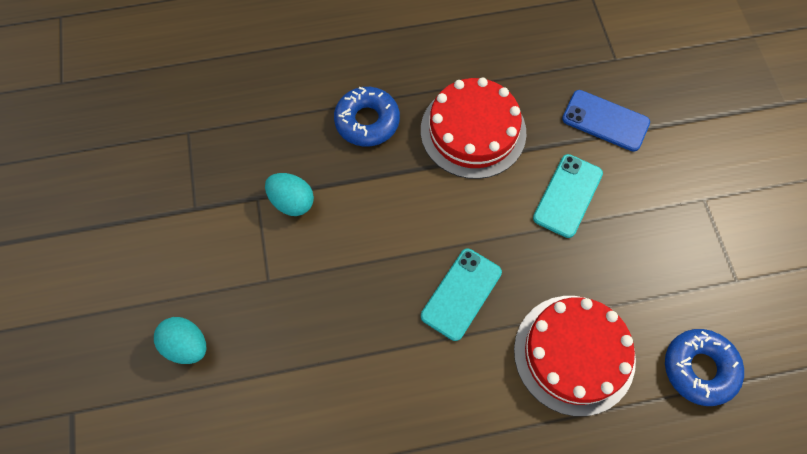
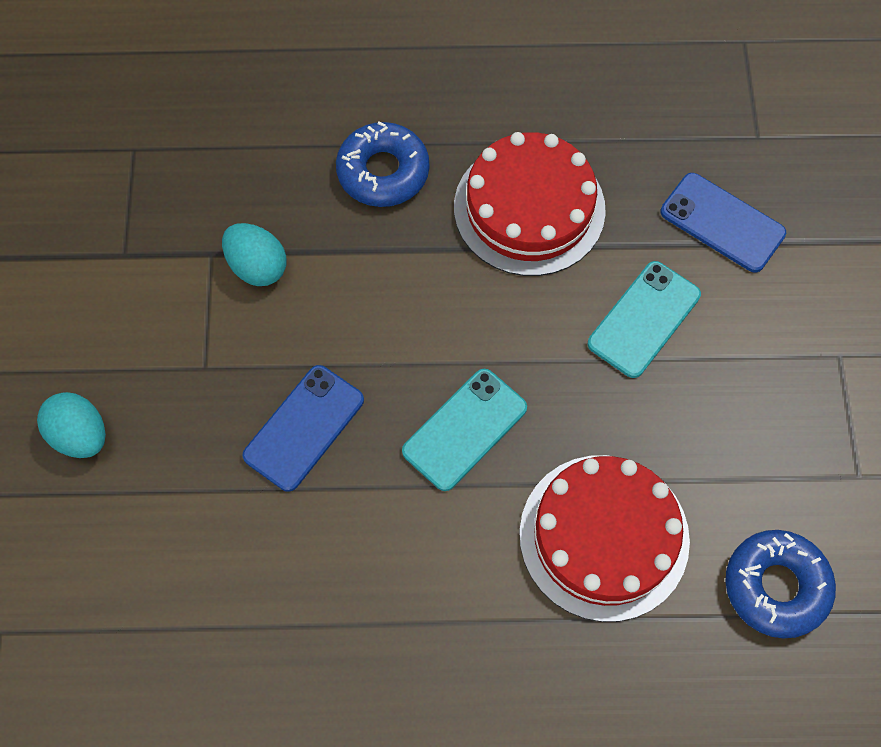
camera: 10 degrees right, 0 degrees up
(347, 312) = (304, 428): none -> blue phone

